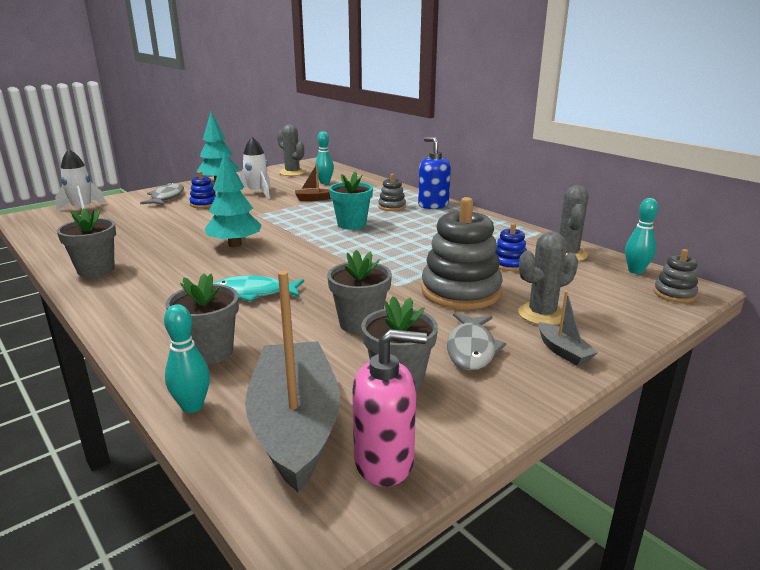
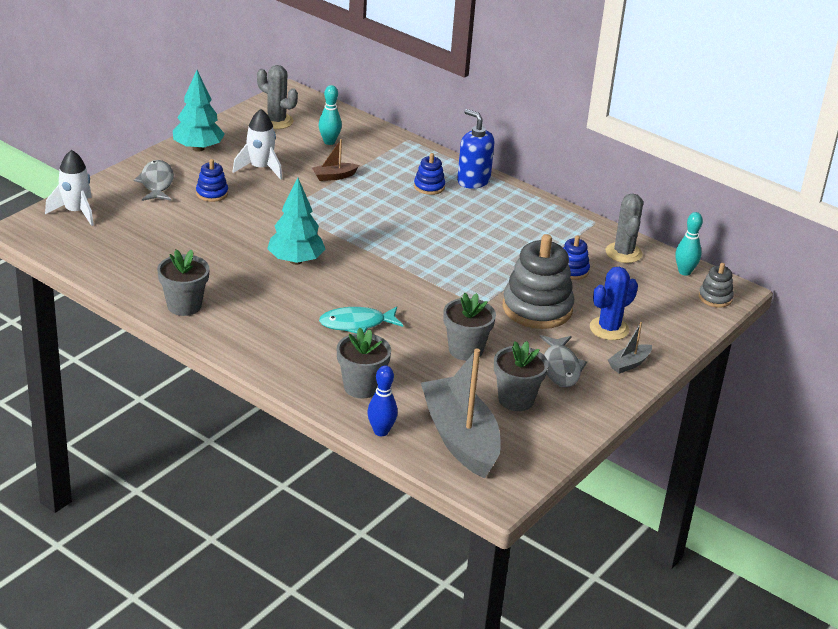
camera: 15 degrees left, 10 degrees up
(192, 406) = (381, 431): turquoise bowling pin -> blue bowling pin
(351, 224) = (399, 220): turquoise flower pot -> none
(384, 462) = (528, 456): pink soap dispenser -> none
(392, 207) = (429, 187): grey stacking toy -> blue stacking toy
(542, 314) = (609, 329): grey cactus -> blue cactus
(563, 351) = (629, 364): grey boat -> grey boat turned 90 degrees clockwise

